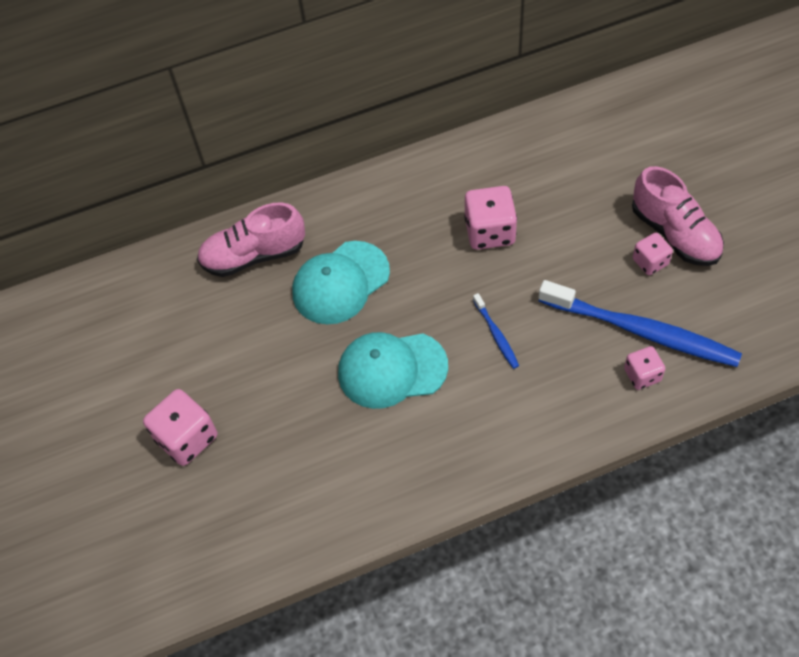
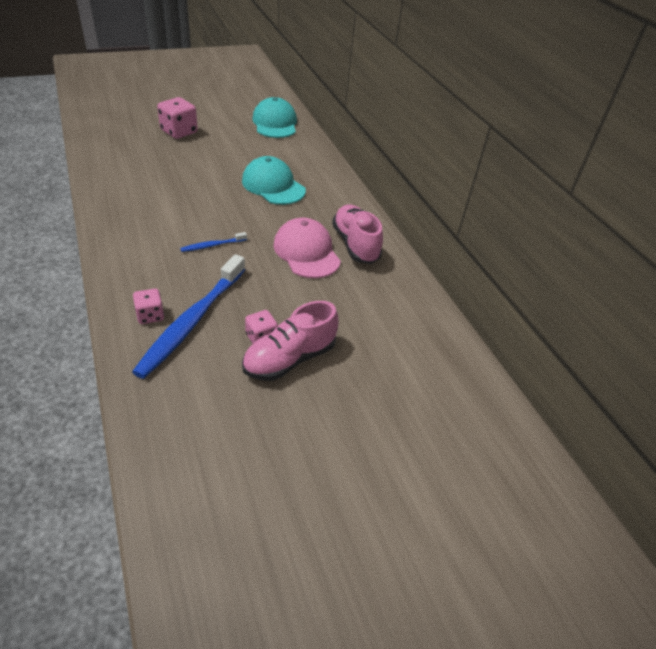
camera: 80 degrees right, 15 degrees down
(254, 255) = (301, 157): pink shoe -> pink shoe (355, 244)
(392, 369) = (199, 200): turquoise cap -> turquoise cap (275, 123)
(489, 231) = (306, 252): pink dice -> pink cap

